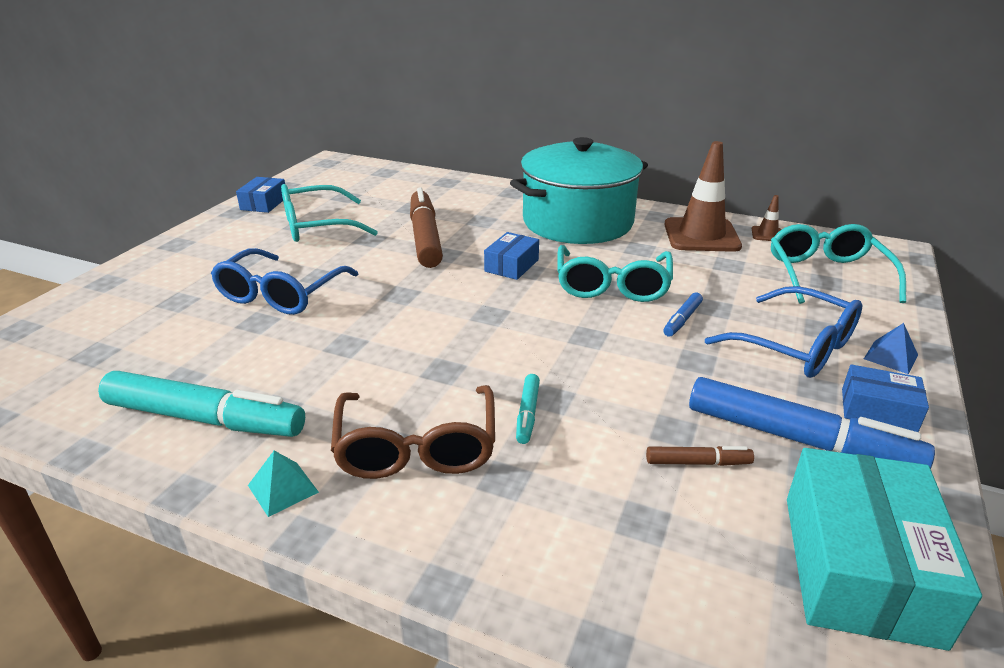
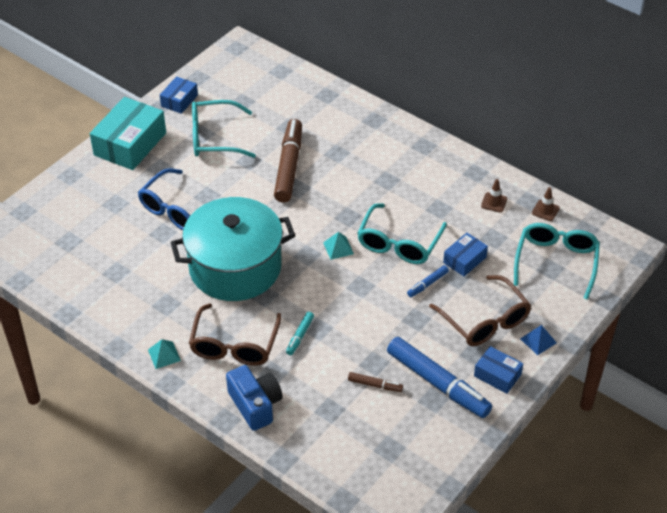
camera: 15 degrees right, 15 degrees up
(204, 418) = (128, 303): turquoise marker -> none
(494, 543) = (255, 405): none -> blue camera
(511, 265) = (339, 209): blue box -> blue box (464, 260)
(531, 301) = (338, 248): none -> turquoise pyramid
(577, 222) = (408, 168): turquoise pot -> turquoise pot (235, 267)
(701, 235) = (494, 202): brown traffic cone -> brown traffic cone, size x0.44
(796, 347) = (485, 321): blue glasses -> brown glasses
(859, 567) = (416, 453): turquoise box -> turquoise box (130, 144)

